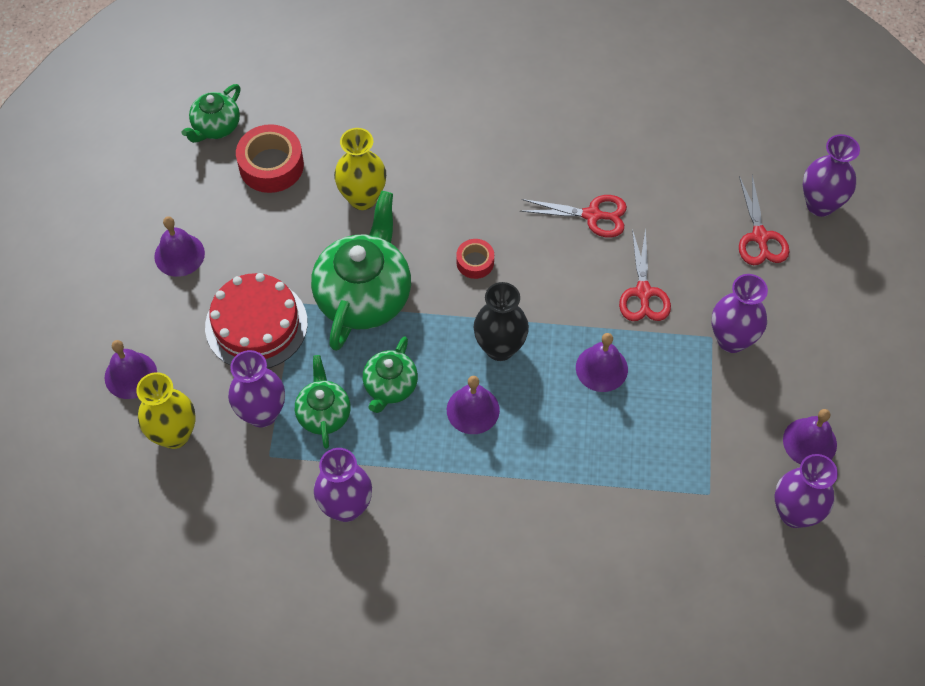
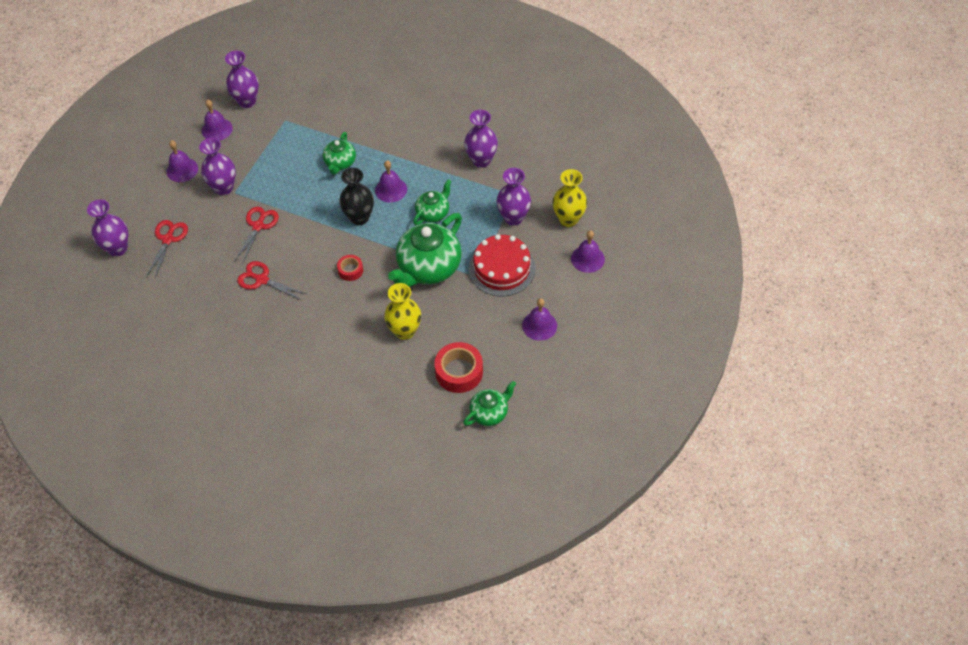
camera: 160 degrees left, 5 degrees down
(324, 414) = (477, 208): green teapot -> green teapot (340, 163)
(601, 368) = (306, 192): purple bell -> purple bell (182, 170)

